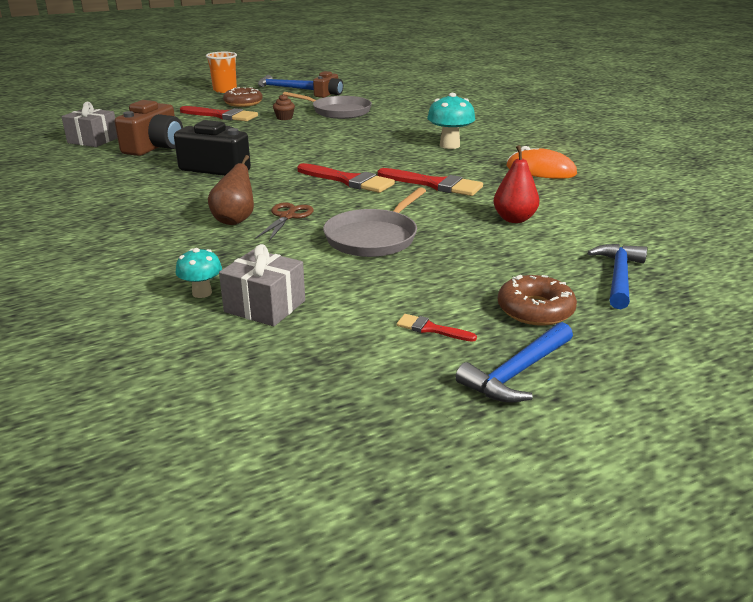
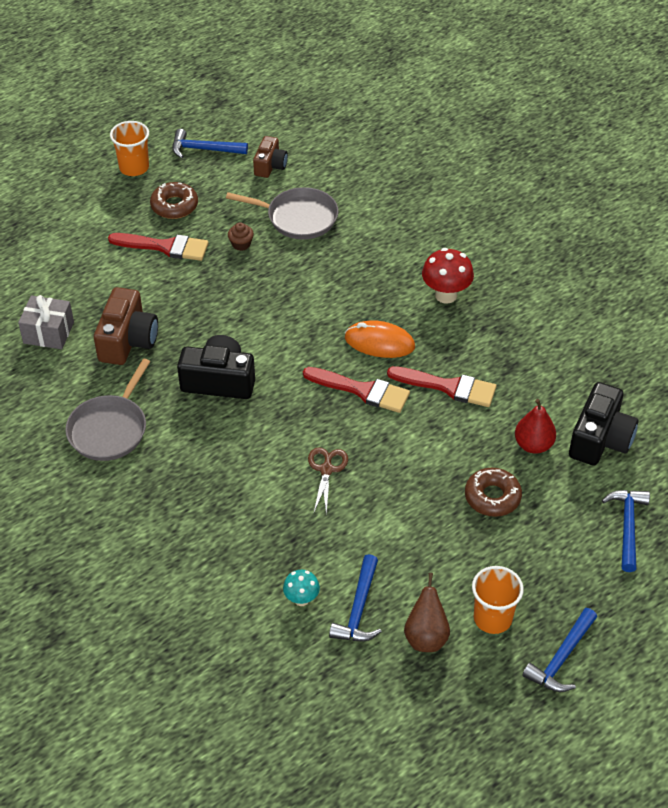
camera: 10 degrees left, 20 degrees up
(235, 220) = (280, 482): brown pear -> brown pear (426, 637)
(265, 306) = (359, 609): grey gift -> blue hammer
(373, 238) = (415, 495): grey pan -> grey pan (109, 429)
(431, 329) = (492, 618): red brush -> orange cup
(449, 145) = (446, 295): turquoise mushroom -> red mushroom
(535, 310) = (566, 582): brown donut -> brown donut (492, 497)
(541, 170) = (547, 343): orange mouse -> orange mouse (379, 342)
(589, 221) = (600, 439): none -> black camera

